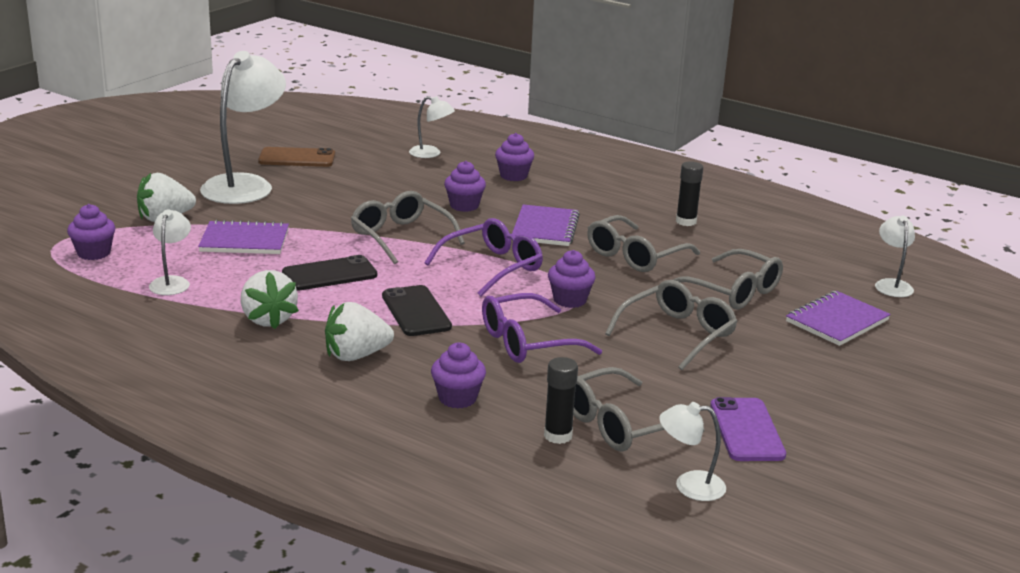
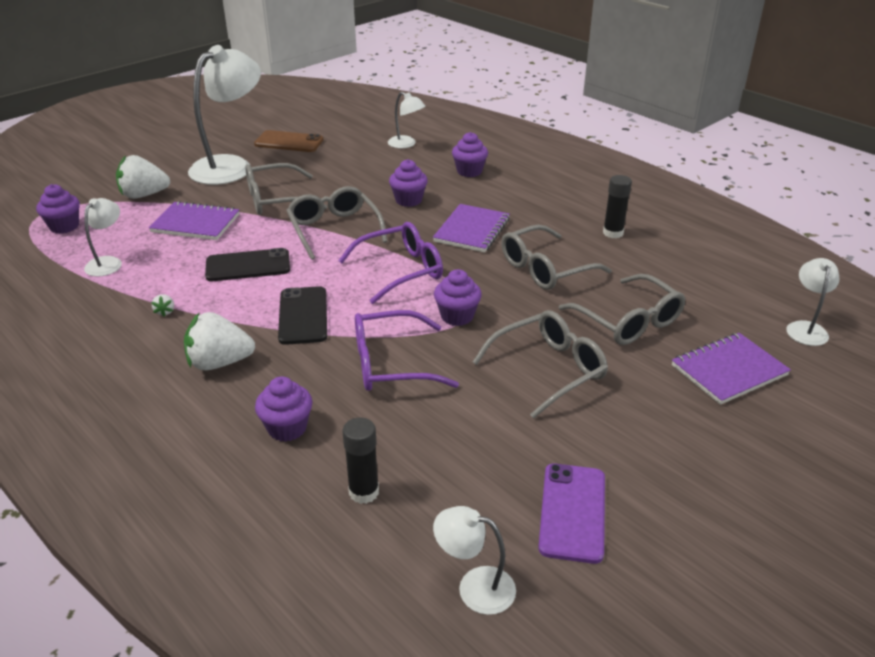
camera: 15 degrees right, 10 degrees up
(268, 319) = (165, 311): white strawberry -> white strawberry, size x0.41
(619, 424) = (435, 485): grey glasses -> grey glasses (276, 200)

